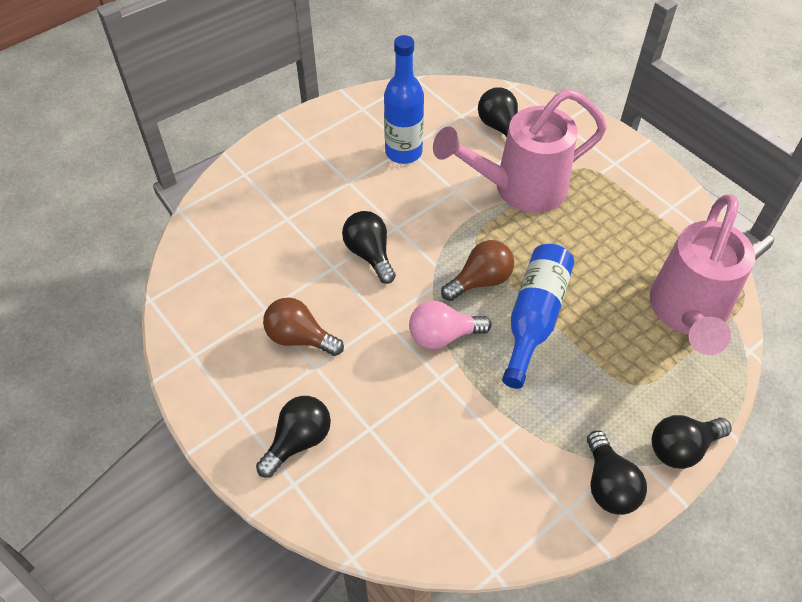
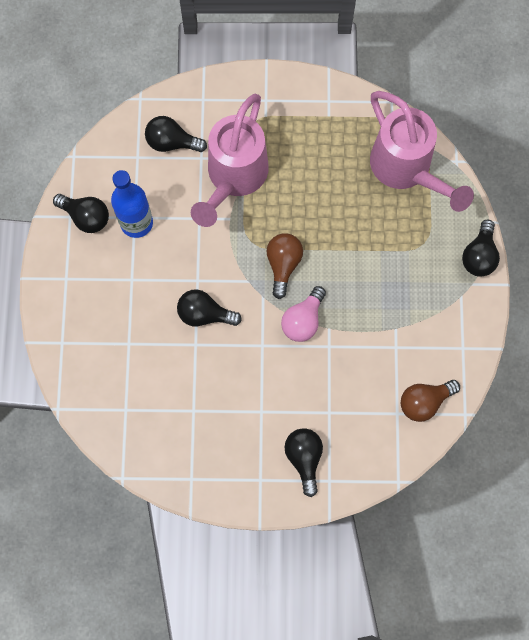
camera: 50 degrees left, 20 degrees up
(299, 338) = (232, 405): brown light bulb -> brown light bulb (424, 402)
(534, 318) = (336, 257): blue bottle -> none
(608, 485) = (467, 313): black light bulb -> black light bulb (86, 217)

